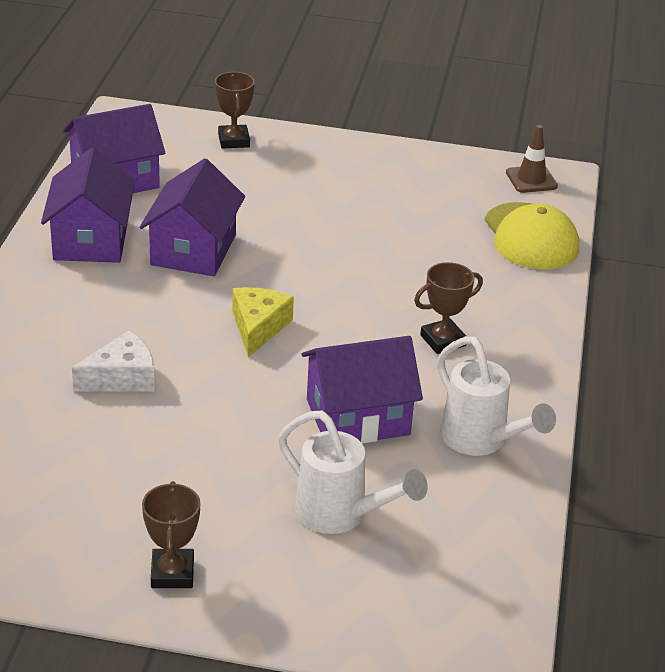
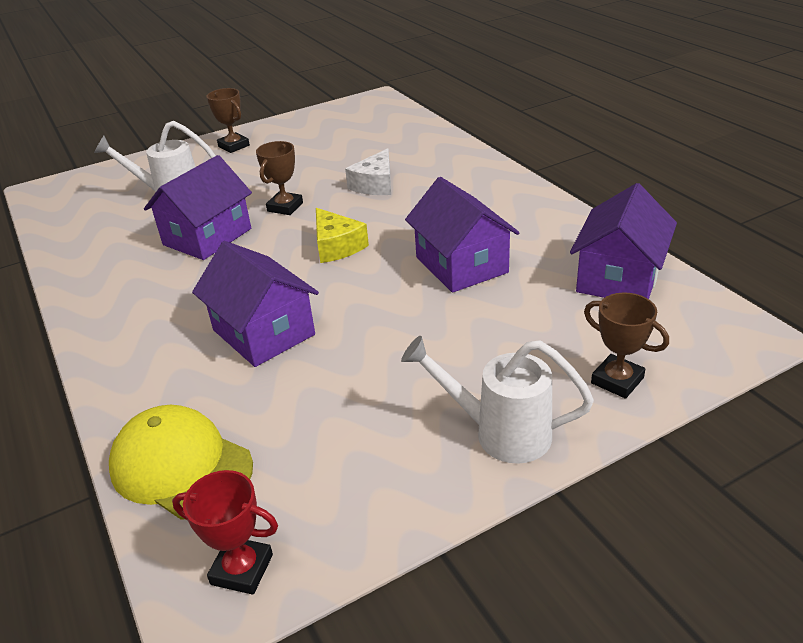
camera: 145 degrees right, 0 degrees up
(91, 240) = (537, 231): purple house -> purple house (263, 332)
(443, 340) = (190, 310): brown trophy -> brown trophy (285, 207)
(481, 441) = (109, 265): white watering can -> white watering can (499, 433)
(531, 179) = (242, 569): brown traffic cone -> red trophy

